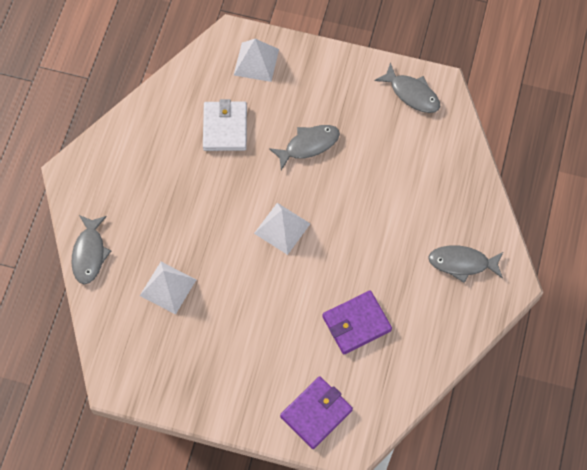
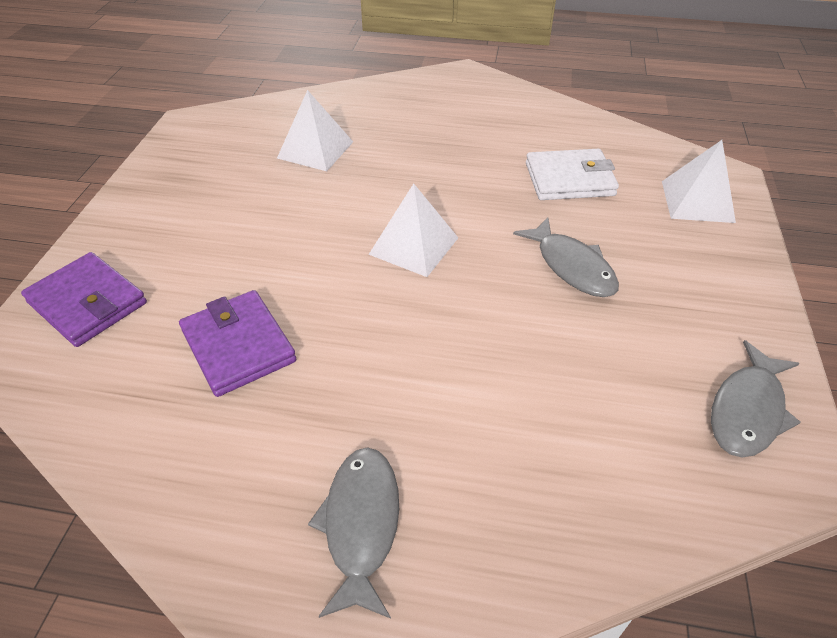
camera: 85 degrees right, 20 degrees down
(89, 254) = (361, 93): grey fish -> none

